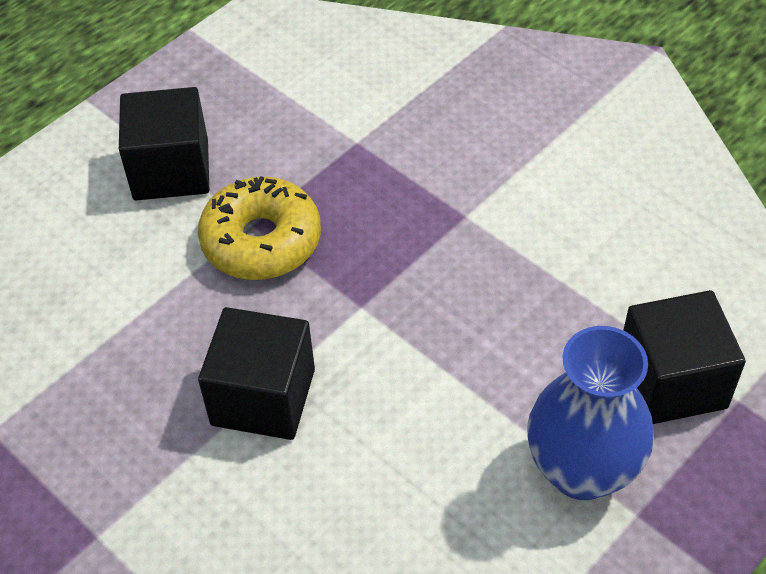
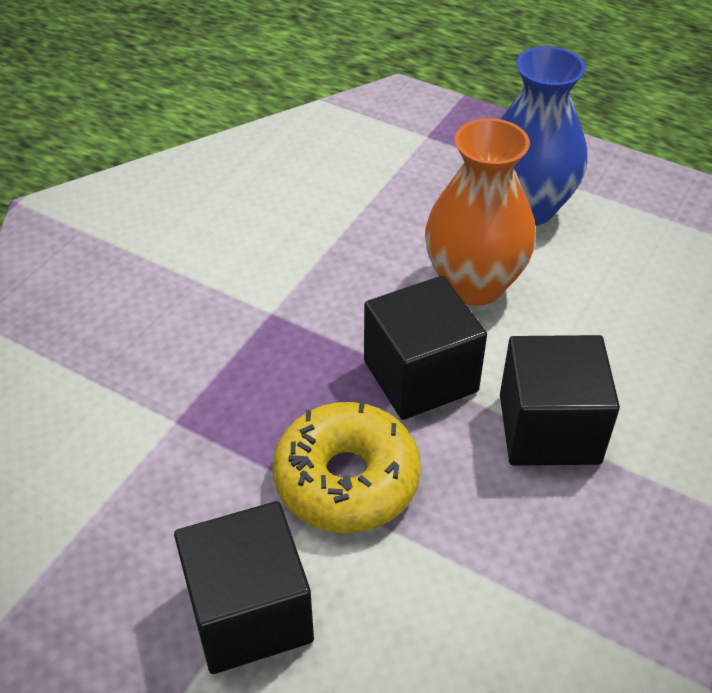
camera: 105 degrees left, 5 degrees down
(465, 384) = (474, 284): none -> orange vase
(672, 381) = (423, 168): black cube -> black cube (420, 376)

